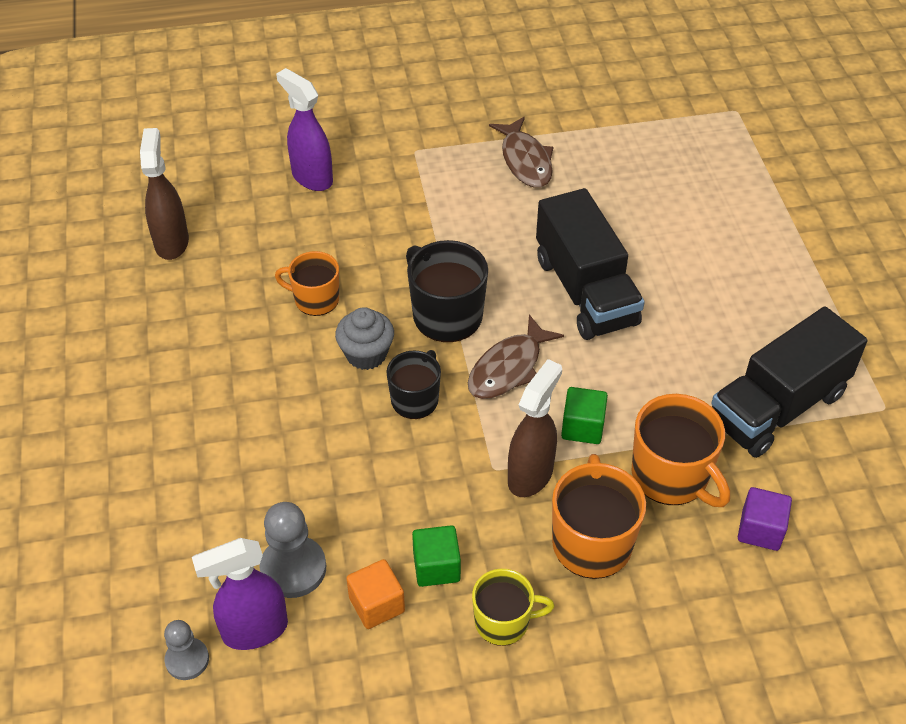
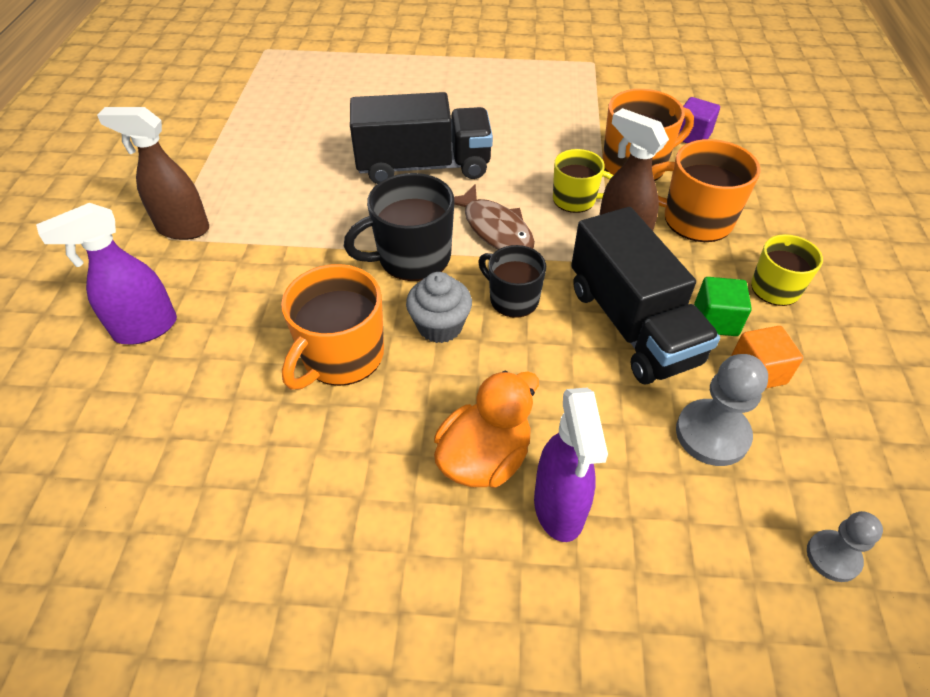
camera: 75 degrees left, 0 degrees up
(172, 242) = (161, 495): brown spray bottle -> brown spray bottle (182, 229)
(236, 412) = (484, 458): none -> orange duck
(254, 630) = (791, 482): purple spray bottle -> purple spray bottle (559, 509)
(315, 299) = (341, 356): orange mug -> orange mug, size x1.55
(525, 160) = (239, 167): brown fish -> none
(582, 427) = (575, 199): green cube -> yellow mug
(777, 407) = (580, 102): black truck -> black truck (632, 325)

